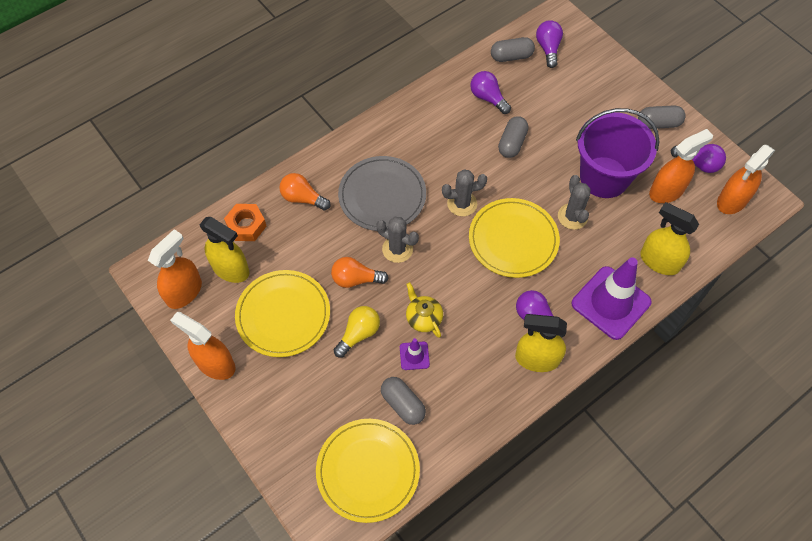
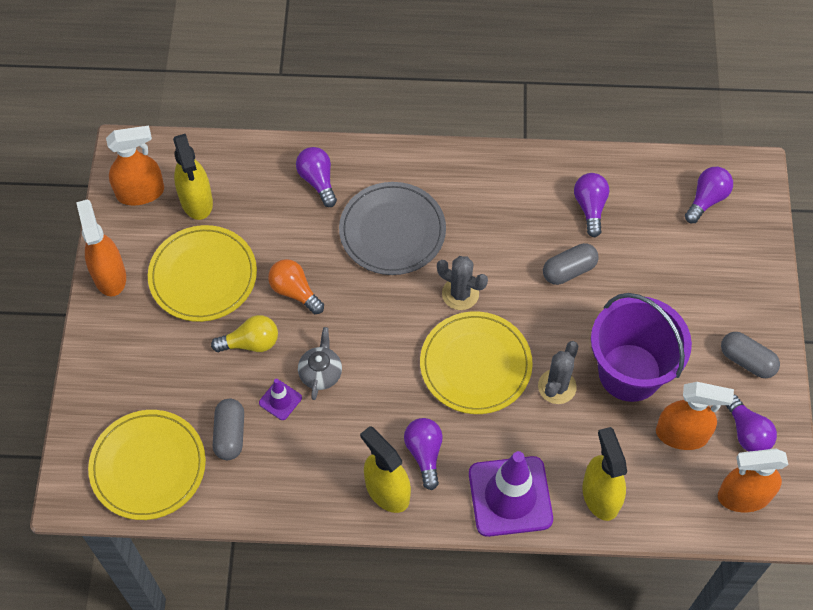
camera: 40 degrees right, 0 degrees up
(246, 225) = (245, 170): orange nut -> none
(303, 198) = (318, 181): orange light bulb -> purple light bulb
(397, 249) = (358, 292): grey cactus -> none
(423, 318) = (320, 373): yellow teapot -> grey teapot
(511, 56) = (658, 181): grey capsule -> none

